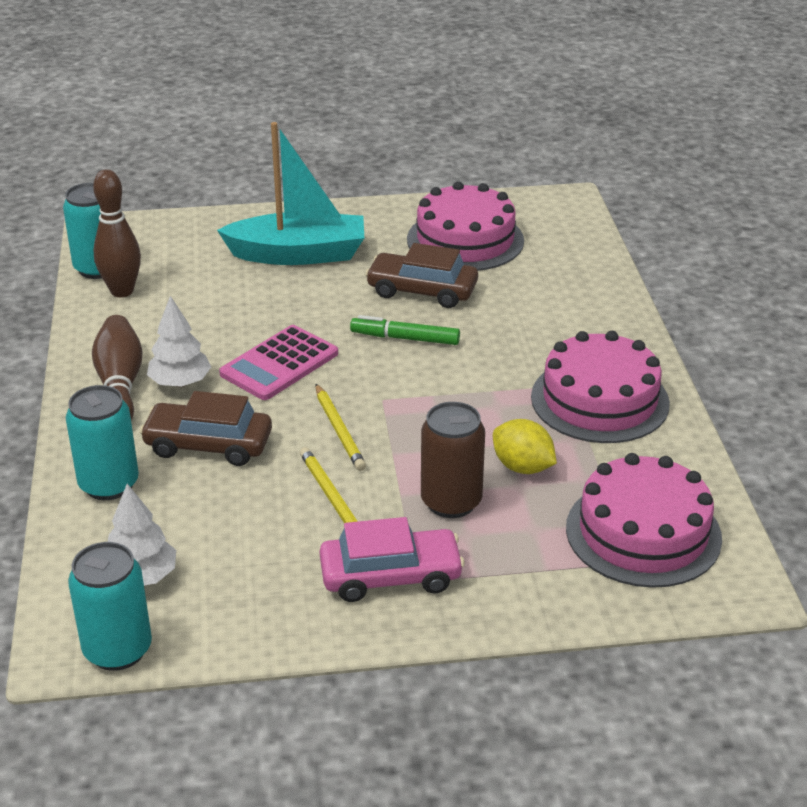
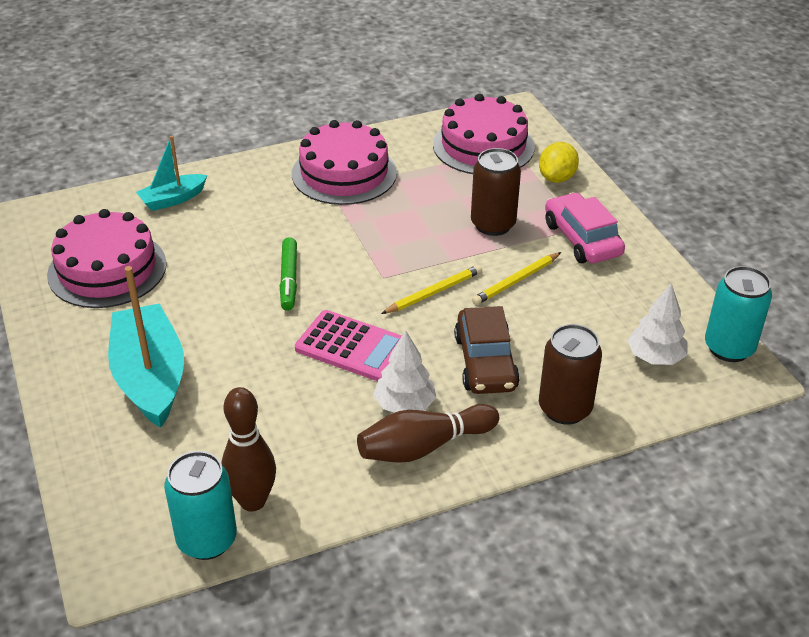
camera: 105 degrees left, 5 degrees up
(109, 484) = (565, 408): turquoise can -> brown can
(422, 291) = (206, 282): brown car -> none
(522, 467) = (439, 198): yellow lemon -> yellow lemon (557, 178)
(575, 281) = (173, 199): none -> turquoise boat

